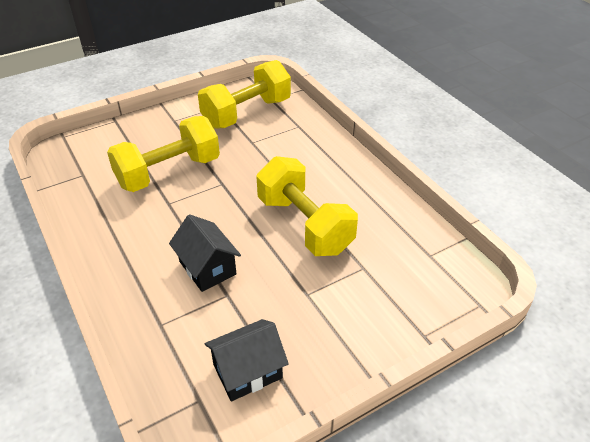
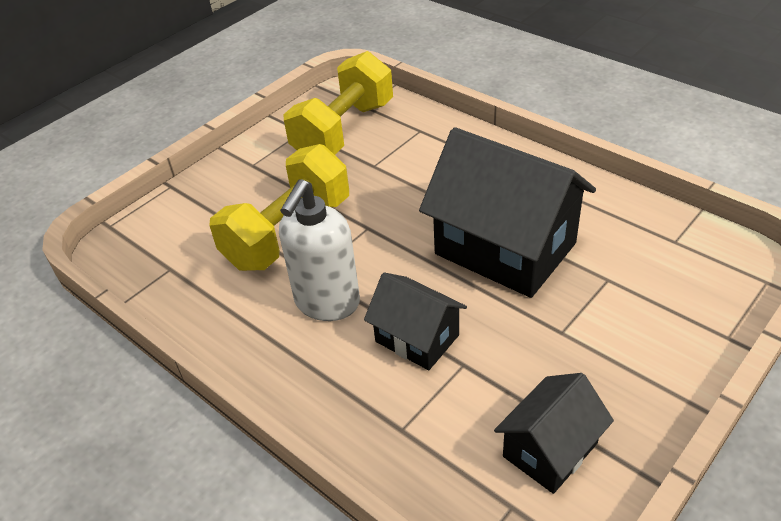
camera: 15 degrees left, 0 degrees up
(164, 226) = (327, 303): none -> white soap dispenser
(304, 225) = (505, 249): yellow dumbbell -> black house

